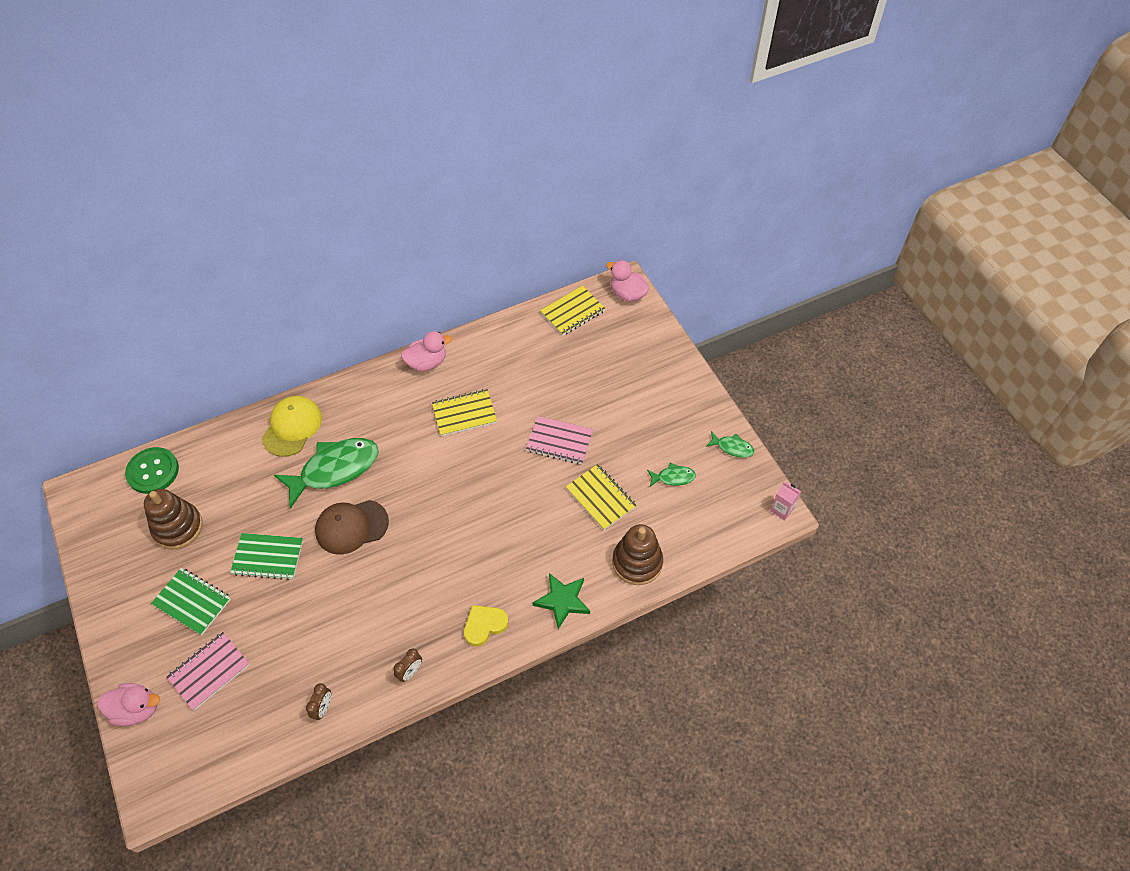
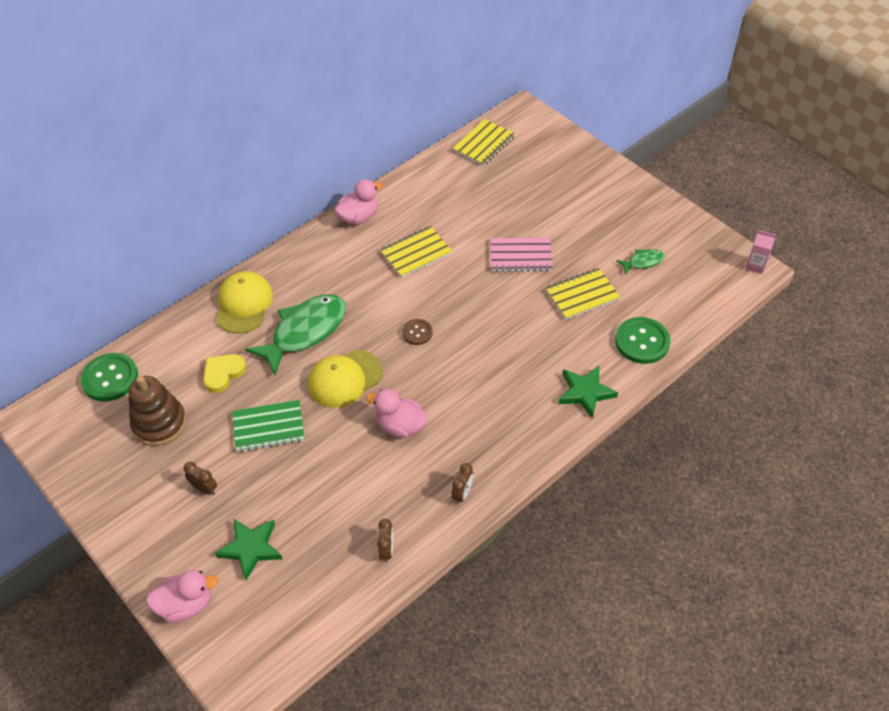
camera: 15 degrees left, 5 degrees down
(192, 602) = (204, 489): green notebook -> brown clock
(209, 671) = (251, 548): pink notebook -> green star
(351, 527) = (345, 379): brown cap -> yellow cap
(433, 497) = (417, 333): none -> brown button
(484, 625) = (518, 433): yellow heart -> yellow heart (223, 373)
(600, 498) = (582, 295): yellow notebook -> yellow notebook turned 60 degrees counterclockwise
(627, 294) = (529, 118): pink duck -> pink duck (400, 426)
(637, 562) = (642, 342): brown stacking toy -> green button
(732, 447) = (686, 224): green fish -> none

